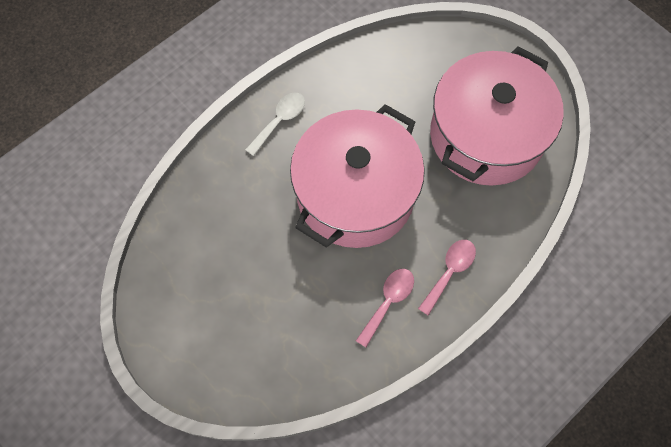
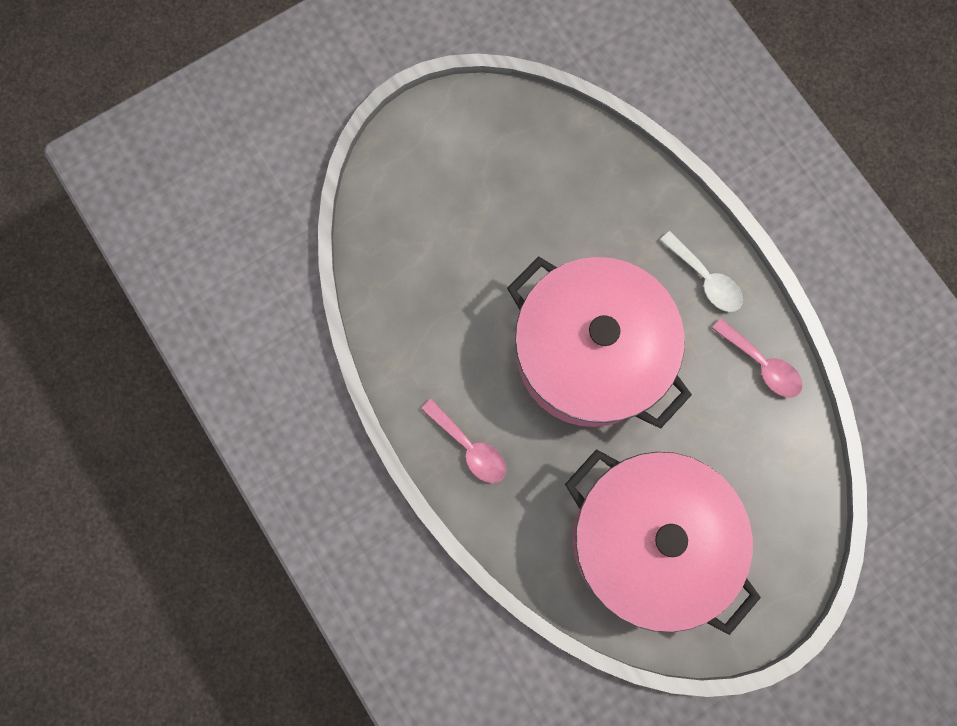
camera: 100 degrees right, 10 degrees up
(388, 302) = (446, 367): pink spoon -> pink spoon (761, 364)

